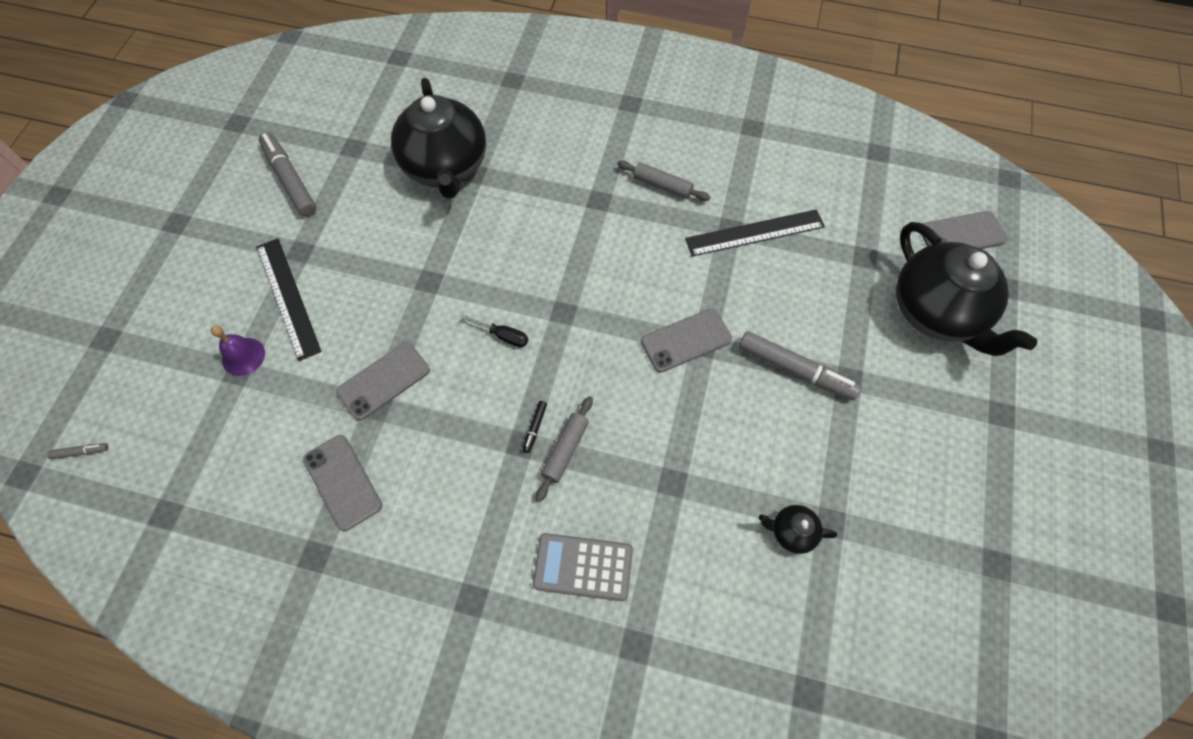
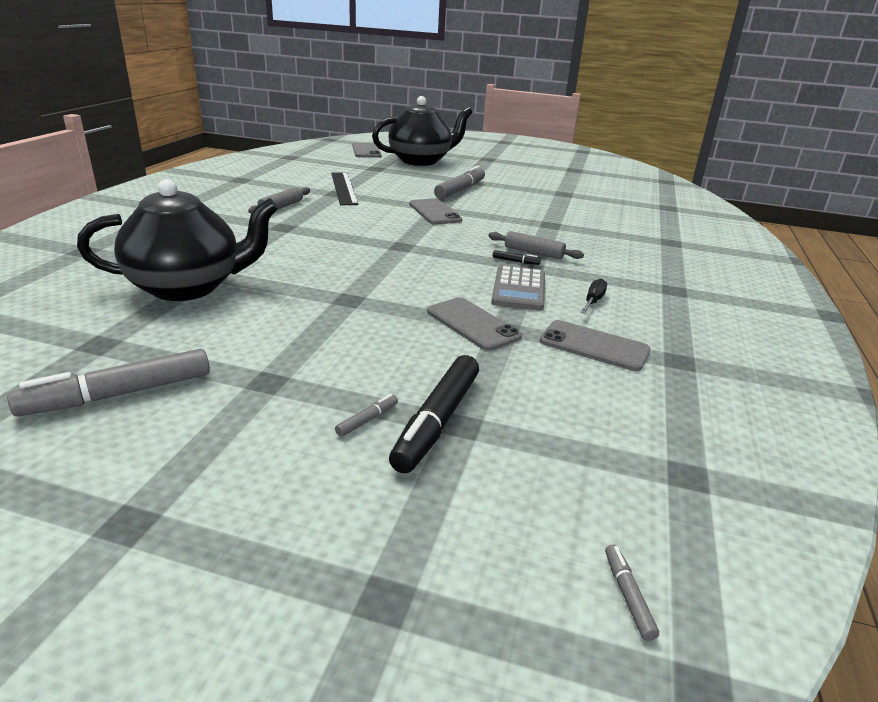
camera: 90 degrees left, 35 degrees down
(243, 356) = (437, 421): purple bell -> black marker
(249, 315) = (367, 420): none -> grey marker
(288, 297) = (345, 388): black ruler -> none
(343, 482) = (594, 346): grey phone -> grey phone turned 60 degrees clockwise
(503, 336) = (423, 269): black screwdriver -> black screwdriver (593, 301)
(583, 567) = (625, 252): grey calculator -> grey calculator (519, 289)
(791, 532) = (574, 201): black teapot -> none

